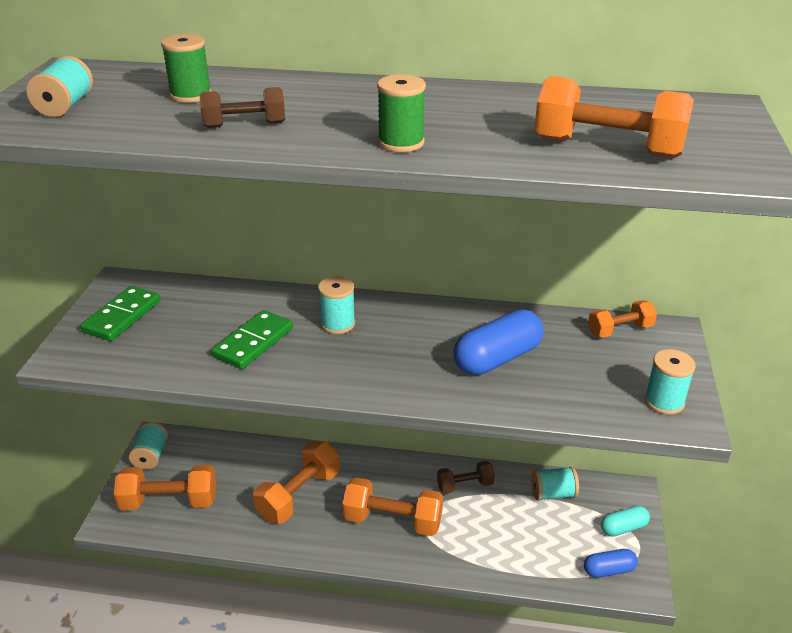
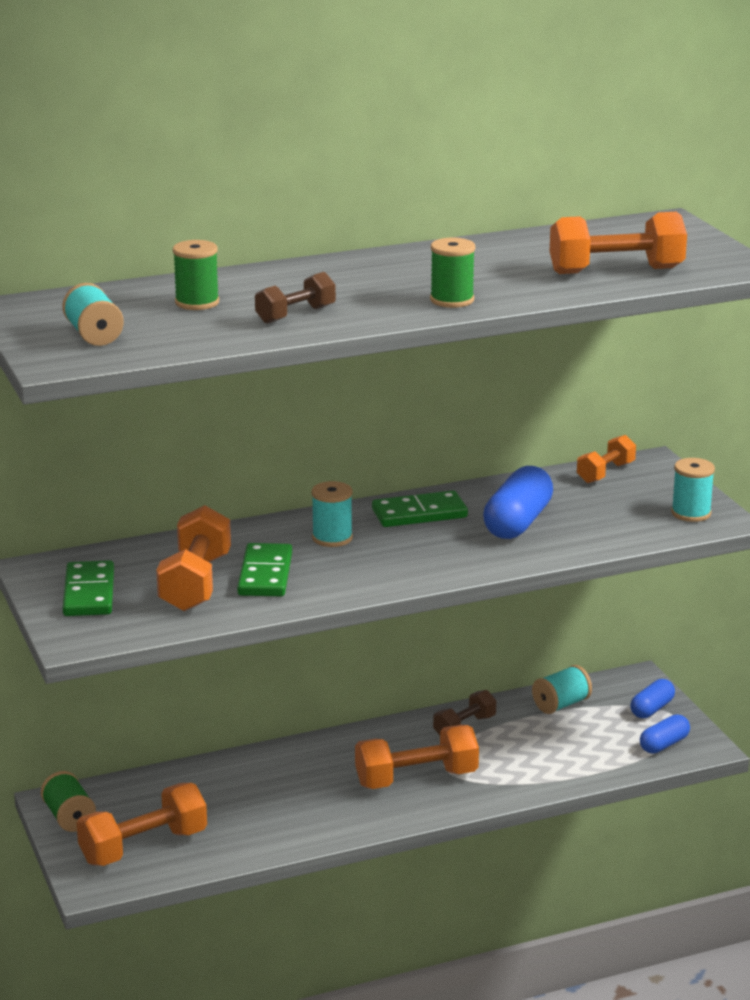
camera: 30 degrees left, 10 degrees down
(151, 455) = (69, 817): turquoise spool -> green spool
(299, 495) = (290, 792): orange dumbbell -> orange dumbbell (195, 583)
(426, 322) = (419, 514): none -> green domino
(623, 528) = (652, 709): turquoise capsule -> blue capsule

